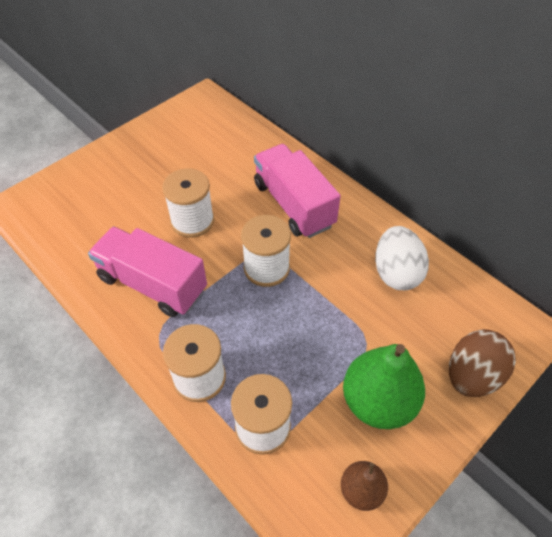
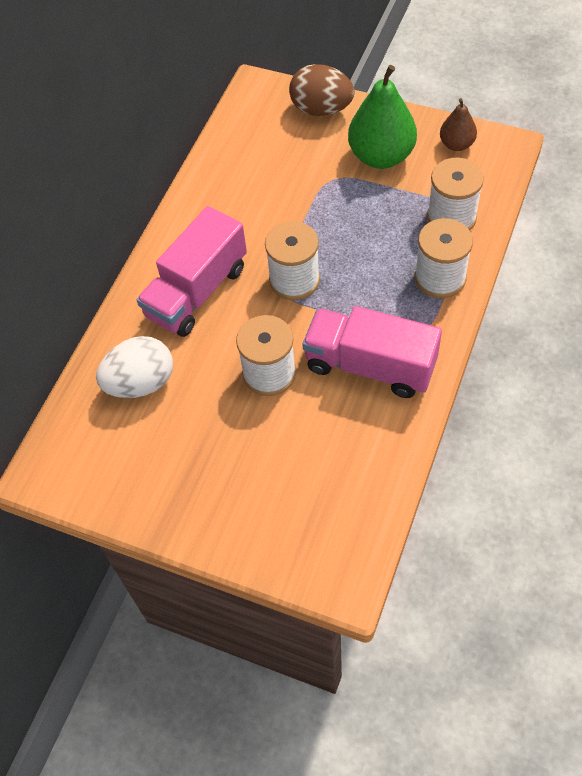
camera: 110 degrees left, 5 degrees up
(152, 284) = (370, 365): pink truck -> pink truck turned 105 degrees clockwise
(396, 273) = (243, 182): white egg -> white egg (141, 383)

